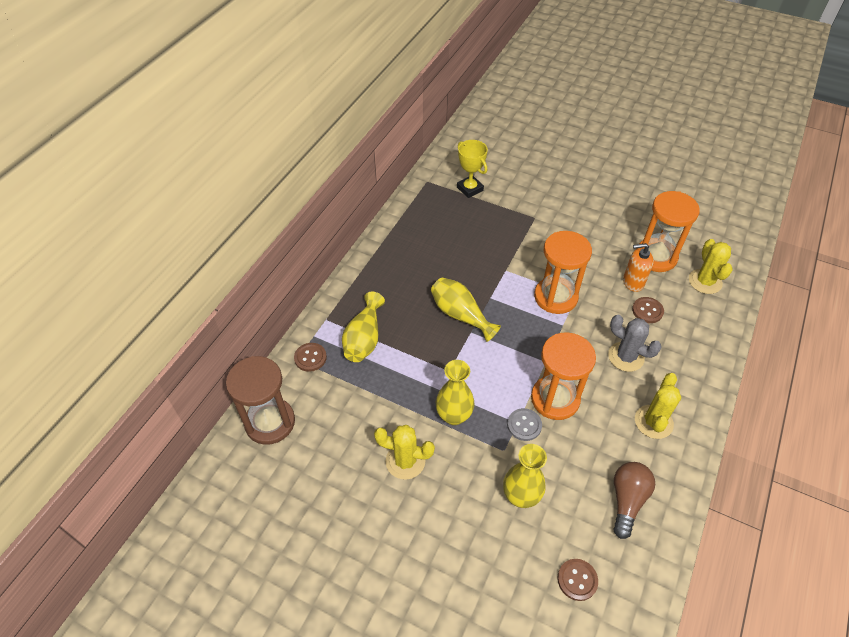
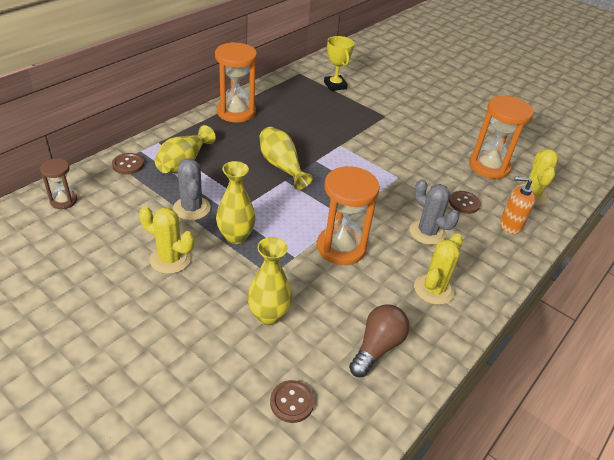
camera: 10 degrees right, 10 degrees down
(270, 422) = (63, 201): brown hourglass -> brown hourglass, size x0.54
(397, 394) = (192, 208): none -> grey cactus
(524, 425) = (300, 260): grey button -> none
(555, 297) = (378, 173): orange hourglass -> orange hourglass (236, 112)
(633, 282) = (458, 179): orange soap dispenser -> orange soap dispenser (510, 225)

